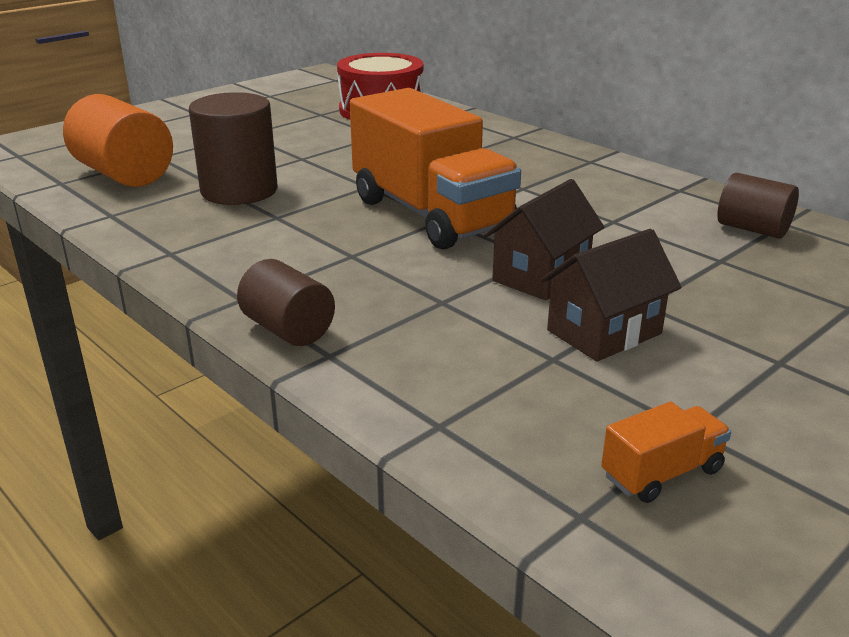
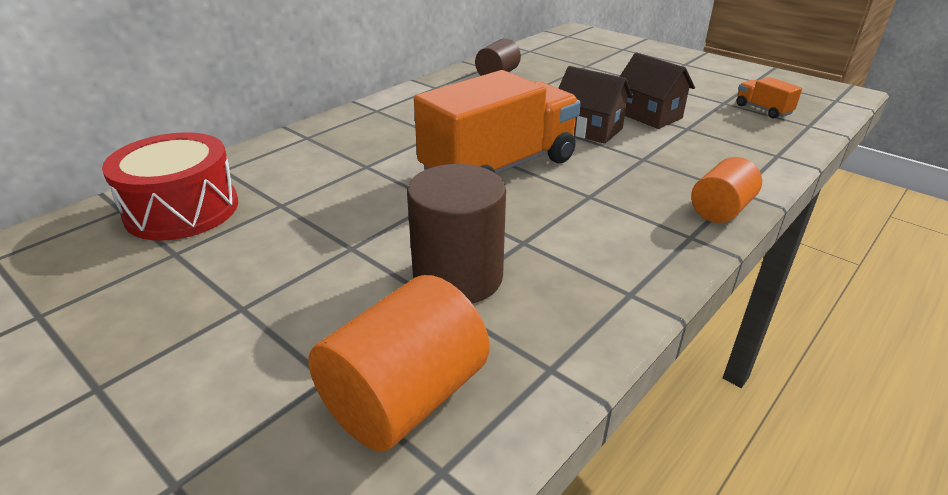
camera: 95 degrees left, 5 degrees up
(288, 330) = (721, 210): brown cylinder -> orange cylinder

